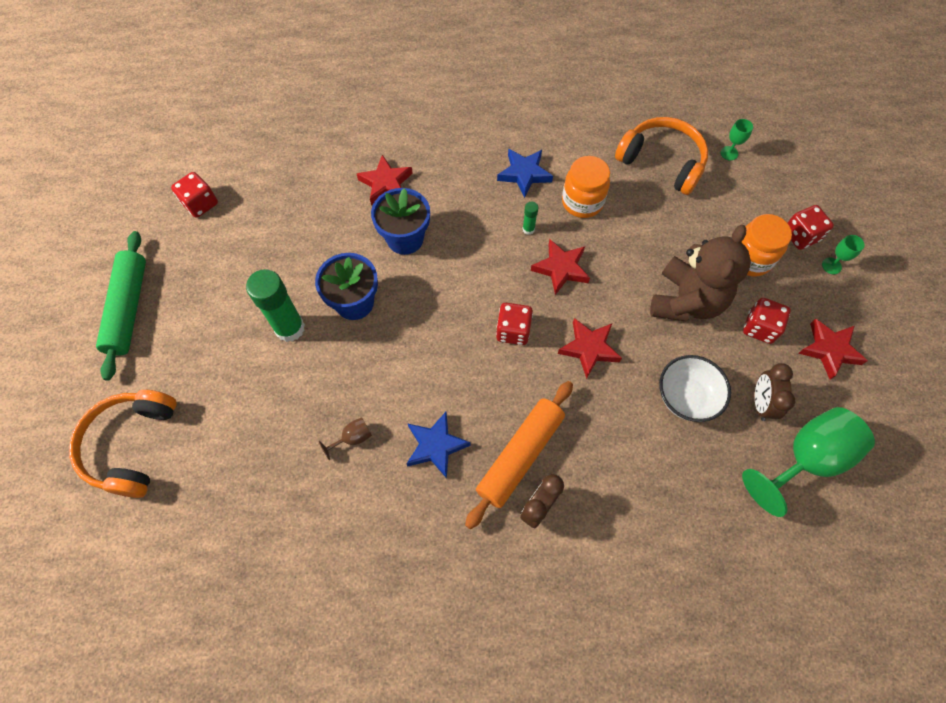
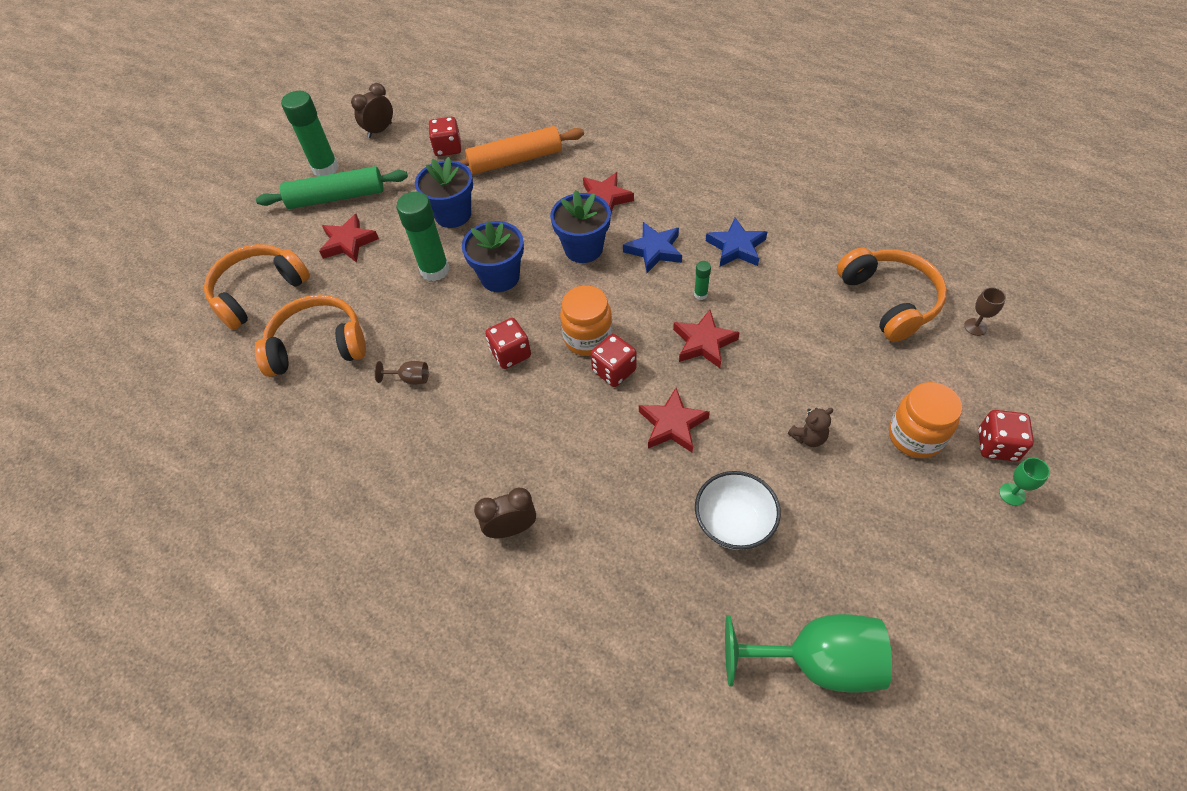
camera: 40 degrees right, 10 degrees down
(89, 285) = (325, 168): none -> green glue stick
(128, 308) = (336, 197): green rolling pin -> green rolling pin turned 45 degrees clockwise
(240, 460) = (318, 346): none -> orange headphones
(262, 267) = (453, 214): none -> blue flower pot
(435, 446) = (469, 424): blue star -> blue star (654, 250)
(520, 456) = (532, 476): orange rolling pin -> orange rolling pin (515, 160)
(582, 202) = (773, 297): orange jar -> orange jar (588, 338)
(686, 301) = (808, 437): brown teddy bear -> brown teddy bear, size x0.41
(729, 153) = (975, 327): green goblet -> brown goblet
(759, 328) = (870, 506): red dice -> red dice (510, 354)
(761, 403) = (811, 577): brown clock -> brown clock (380, 130)
(829, 350) = (938, 574): red star -> red star (348, 242)

